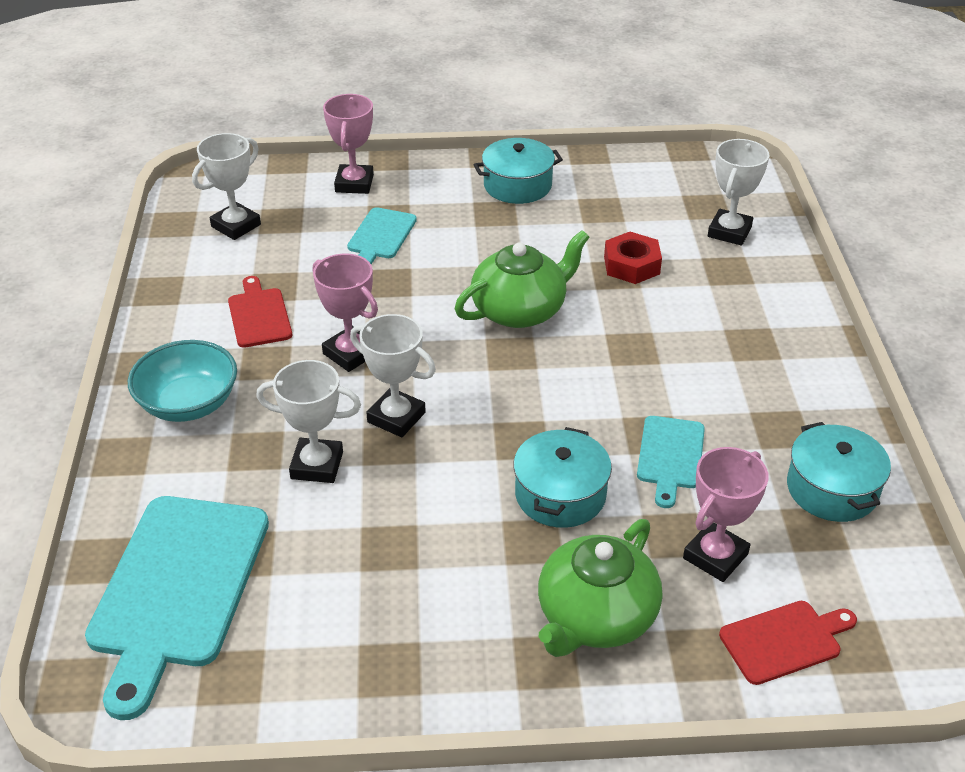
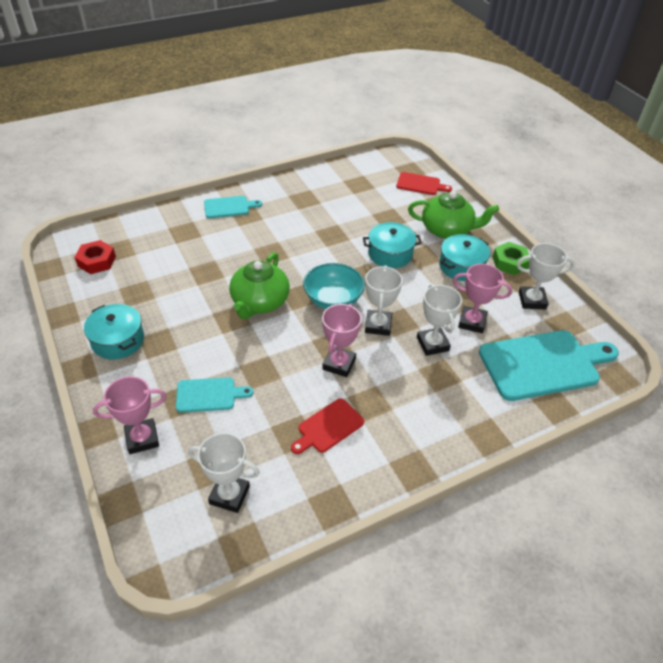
camera: 115 degrees left, 5 degrees up
(189, 404) = (428, 424): turquoise bowl -> turquoise bowl (333, 299)
(441, 678) = (510, 262): none -> green nut
(520, 310) = (259, 302): green teapot -> green teapot turned 105 degrees counterclockwise
(631, 265) = (195, 267): red nut -> red nut (97, 261)
(670, 456) = (343, 226): turquoise cutting board -> turquoise cutting board (229, 207)
(715, 556) = (392, 205): pink trophy -> pink trophy (472, 322)
(729, 232) = (145, 236): white trophy -> white trophy (532, 300)
(784, 640) = (420, 184): red cutting board -> red cutting board turned 150 degrees clockwise
(832, 489) = (333, 182): turquoise pot -> turquoise pot (461, 266)

